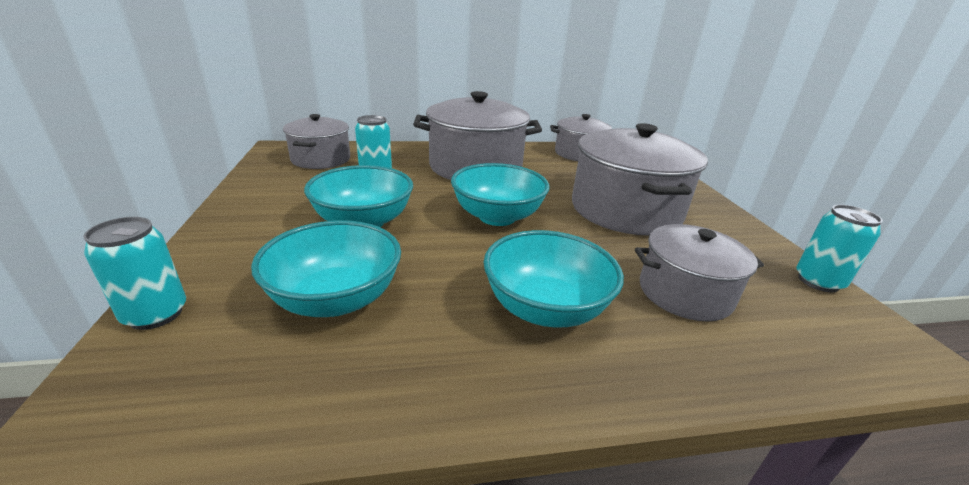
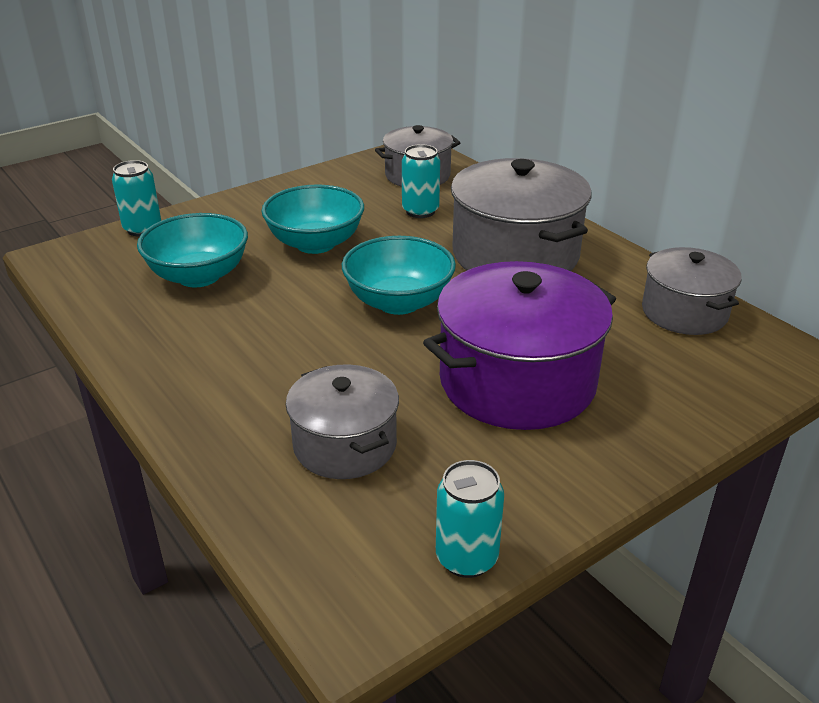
camera: 65 degrees right, 5 degrees up
(545, 308) = (254, 366): turquoise bowl -> none
(625, 210) = (517, 381): grey pot -> purple pot

